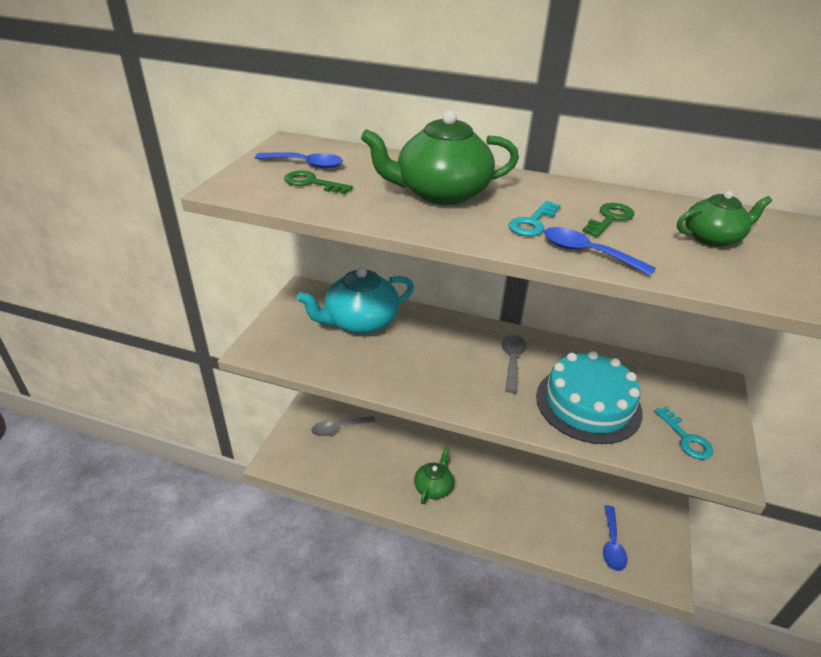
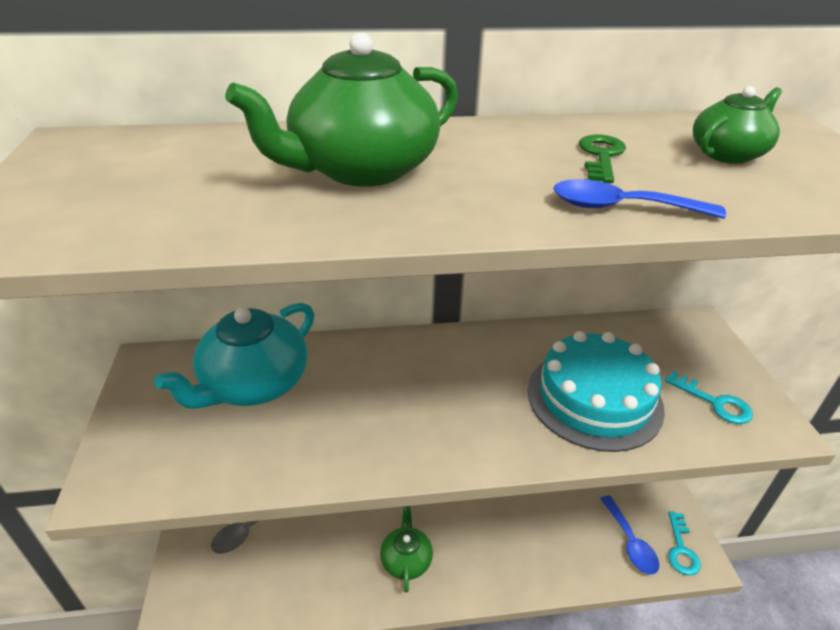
camera: 25 degrees left, 0 degrees up
(305, 164) = (115, 170): blue spoon -> none
(312, 183) = (144, 197): green key -> none
(512, 361) = (479, 373): grey spoon -> none
(532, 223) = (518, 183): turquoise key -> turquoise key (681, 549)

